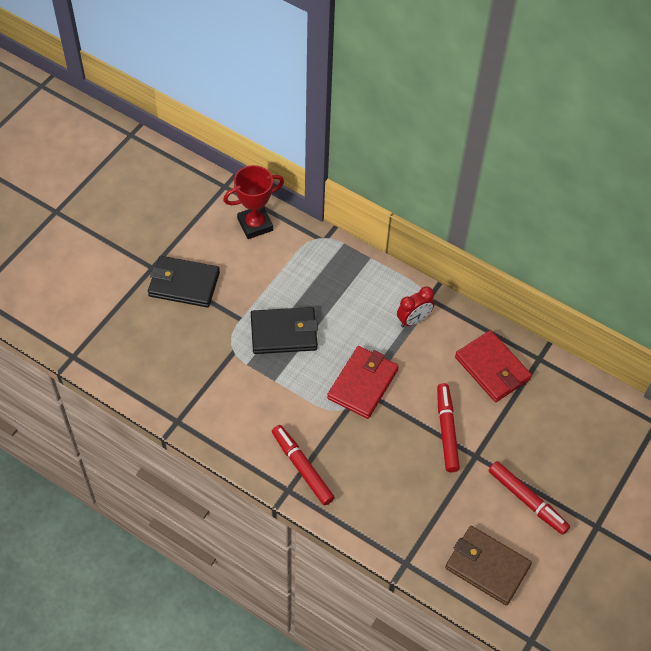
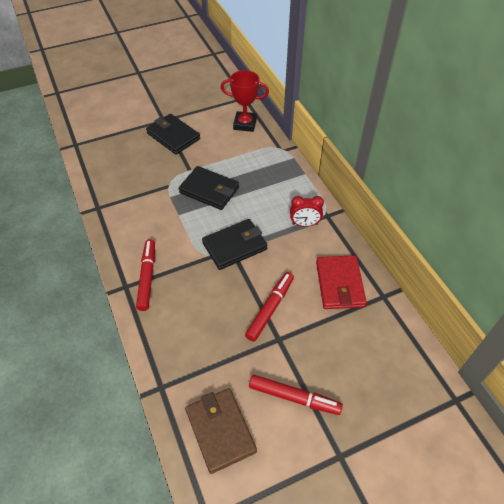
camera: 35 degrees right, 5 degrees down
(362, 384) = (235, 246): red wallet -> black wallet
(527, 500) = (294, 397): red marker -> red marker turned 60 degrees counterclockwise

